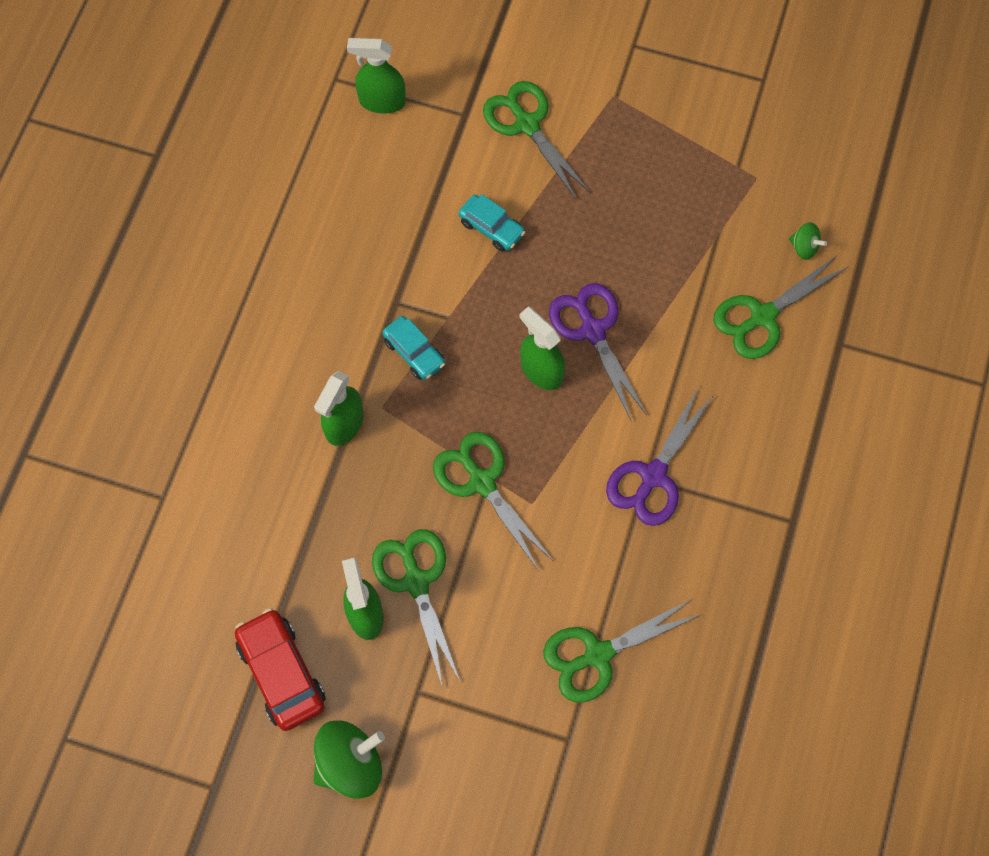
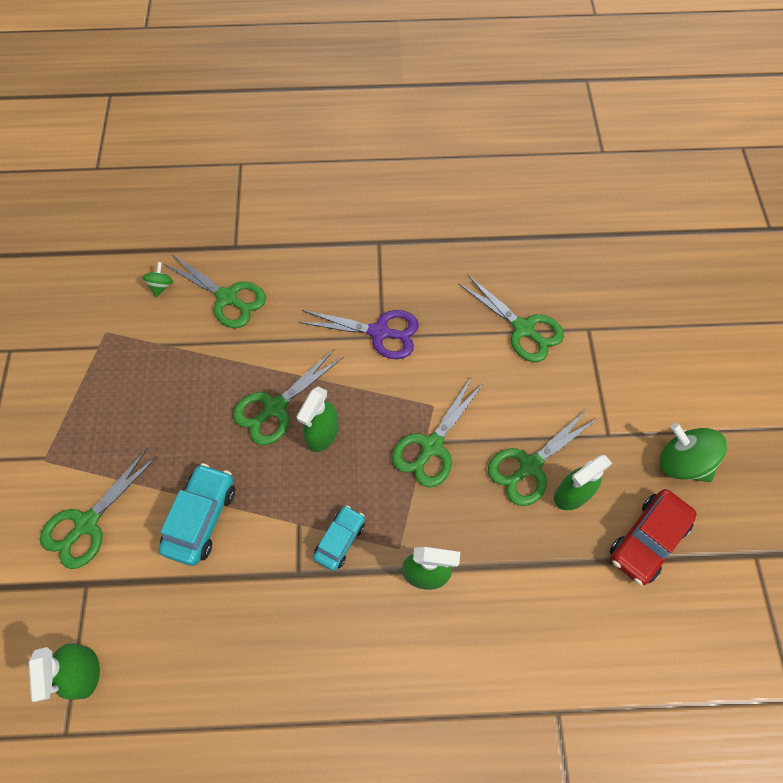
camera: 110 degrees left, 5 degrees down
(491, 227) = (201, 518): turquoise car -> turquoise car, size x1.56
(592, 330) = (275, 407): purple scissors -> green scissors

